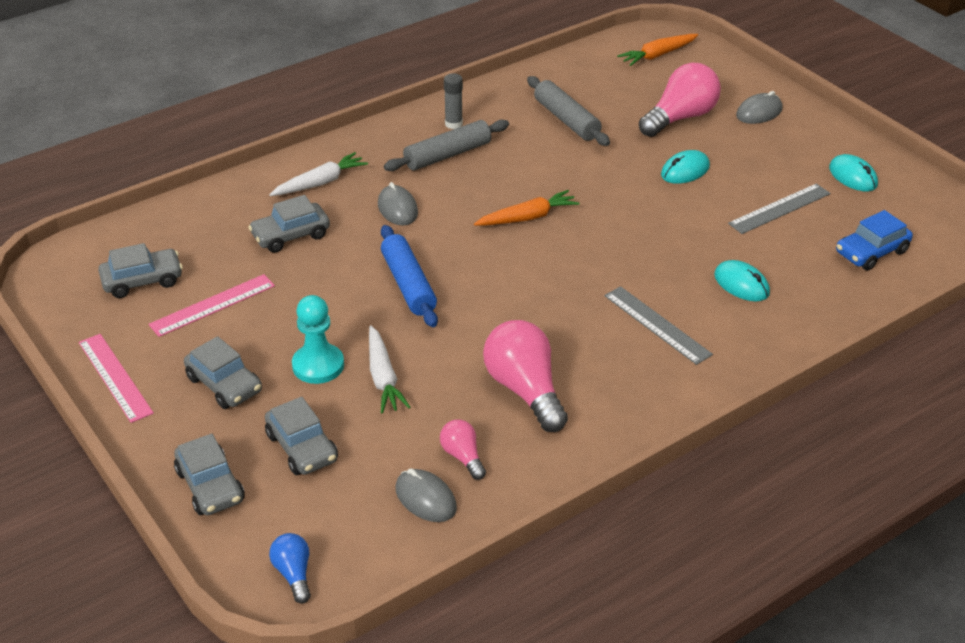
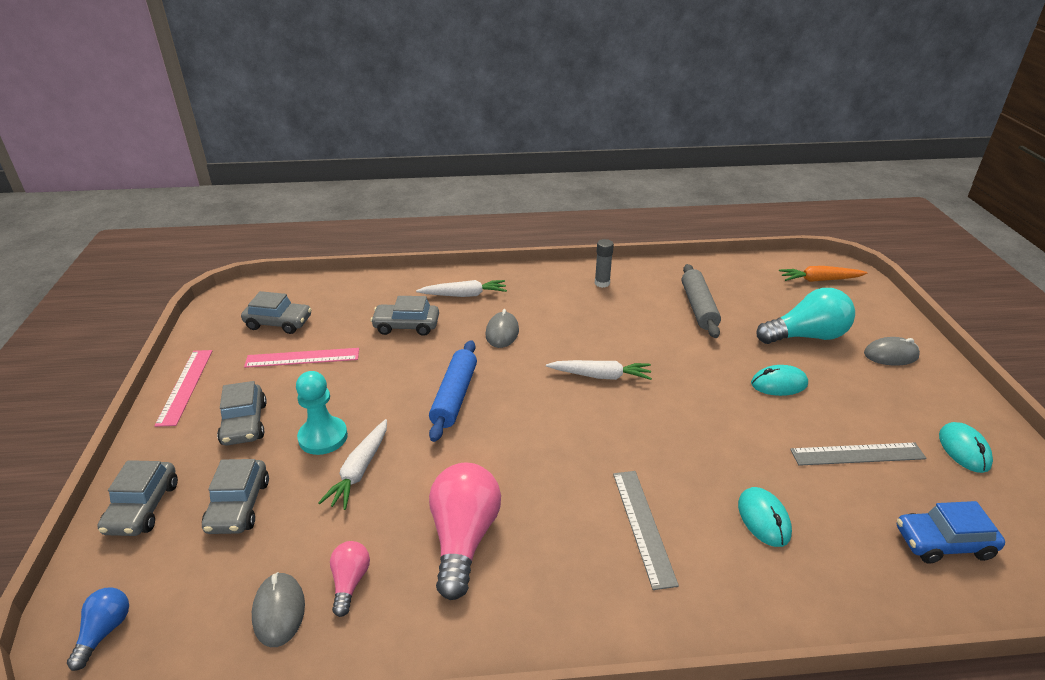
camera: 30 degrees right, 5 degrees down
(447, 155) = (577, 305): grey rolling pin -> none
(527, 217) = (600, 376): orange carrot -> white carrot
(680, 117) = (806, 336): pink light bulb -> turquoise light bulb

